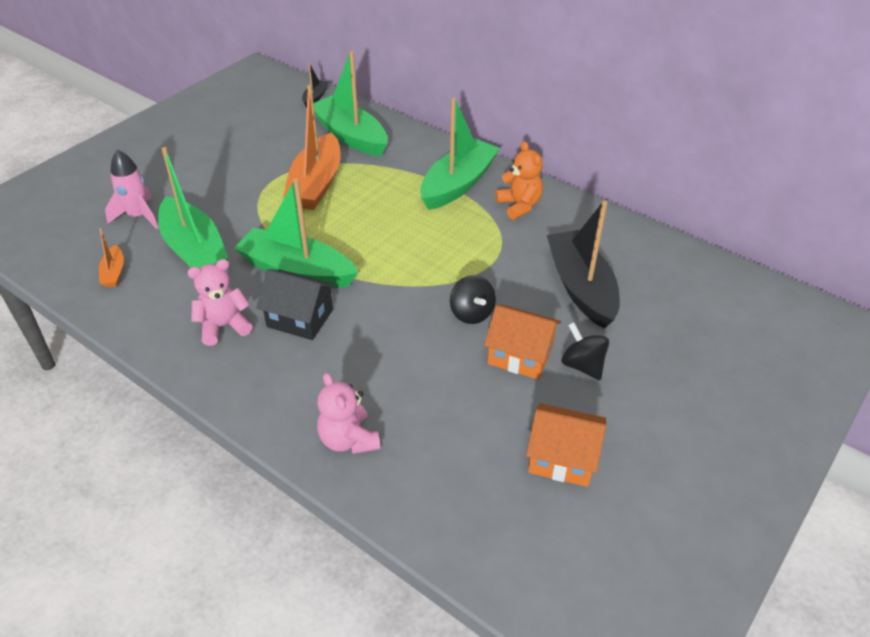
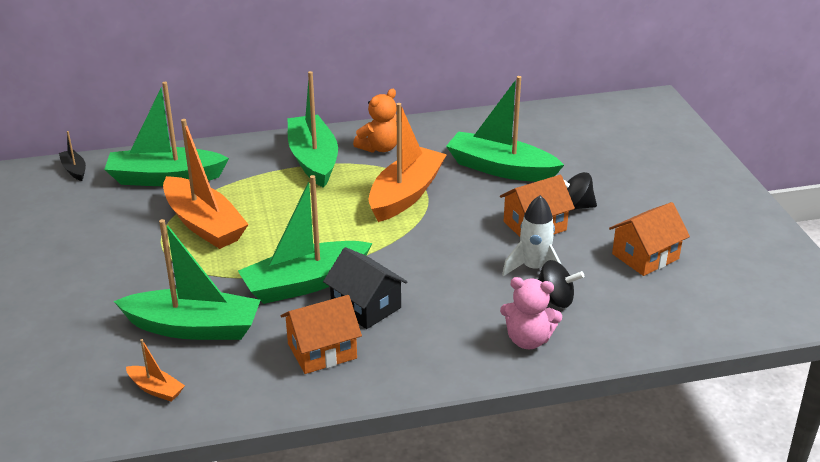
camera: 50 degrees left, 10 degrees down
(138, 216) = (90, 342): pink rocket -> none
(224, 326) = (322, 351): pink teddy bear -> orange house
(300, 318) = (366, 306): black house -> black house turned 75 degrees clockwise
(455, 389) = (534, 268): none -> white rocket
(471, 313) = (467, 225): black spinning top -> black spinning top (555, 300)
(472, 255) = (405, 194): none -> orange boat
(519, 206) = (379, 148): orange teddy bear -> orange teddy bear turned 120 degrees clockwise
(581, 287) = (500, 169): black boat -> green boat

